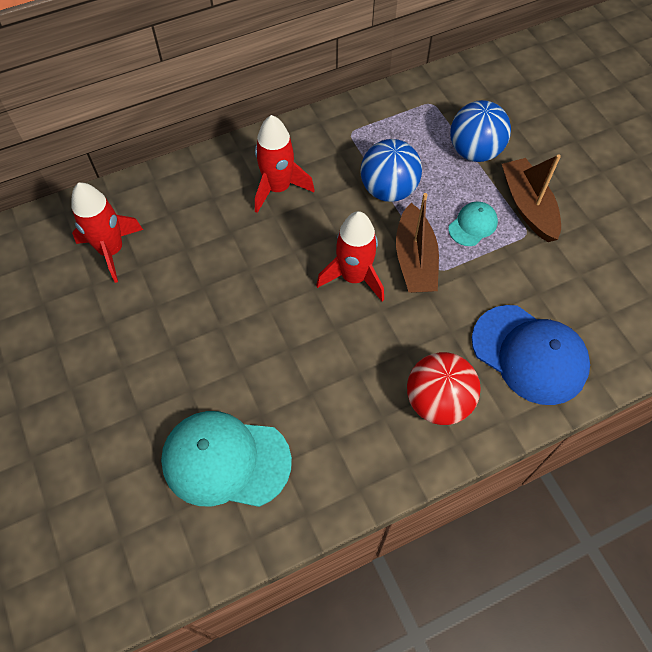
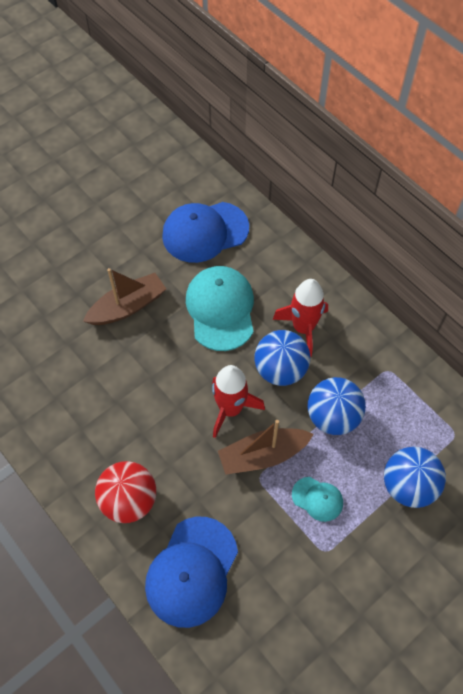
camera: 75 degrees right, 0 degrees up
(111, 250) = (205, 232): red rocket -> blue cap
(225, 460) = (51, 359): turquoise cap -> turquoise cap (220, 309)
(321, 220) = (280, 370): none -> blue ball
(528, 206) = (357, 548): brown boat -> brown boat (127, 306)

